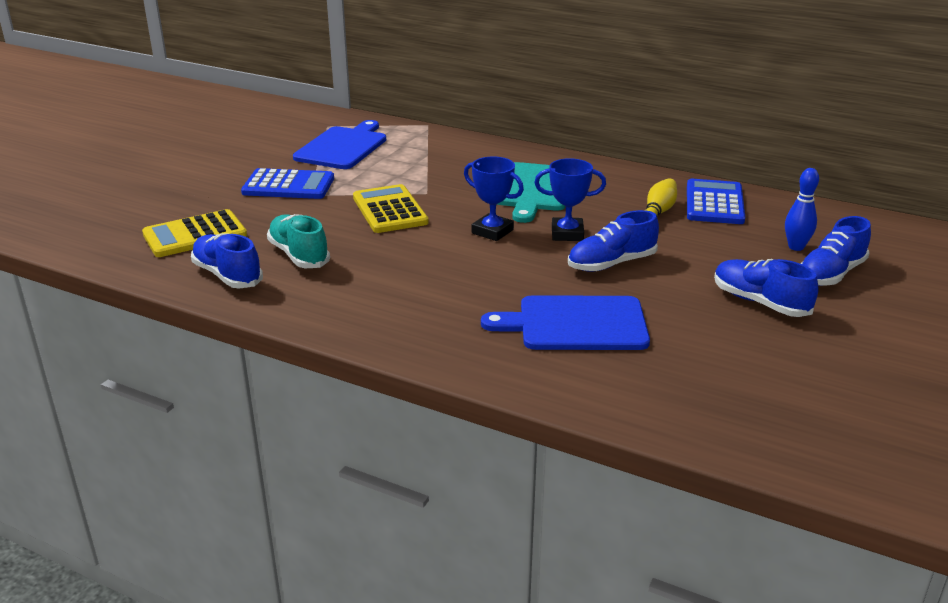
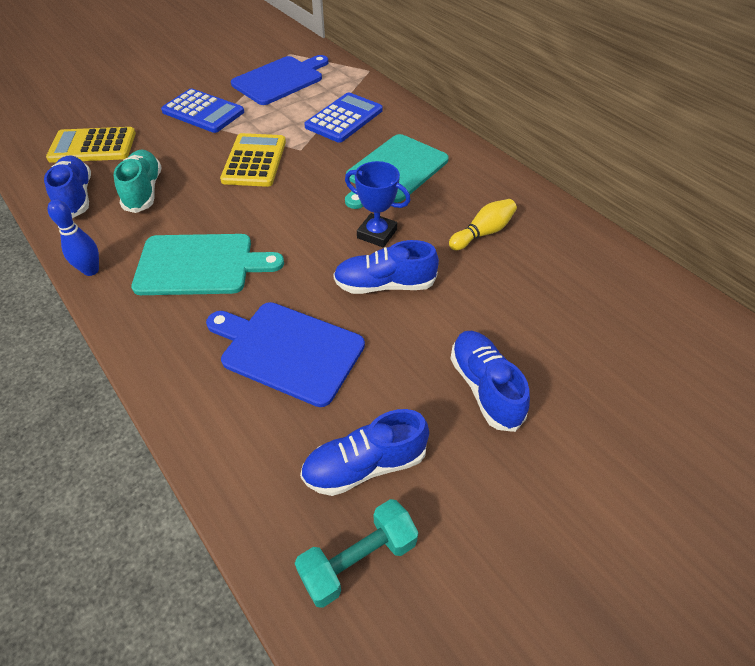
camera: 25 degrees right, 20 degrees up
(425, 291) = (200, 264): none -> turquoise cutting board
(492, 231) = (315, 211): blue trophy -> none
(714, 203) = (551, 237): blue calculator -> blue calculator (344, 118)
(772, 421) = (358, 560): none -> turquoise dumbbell
(796, 247) = (587, 323): blue bowling pin -> blue bowling pin (91, 270)
(830, 274) = (594, 375): blue shoe -> blue shoe (365, 465)

